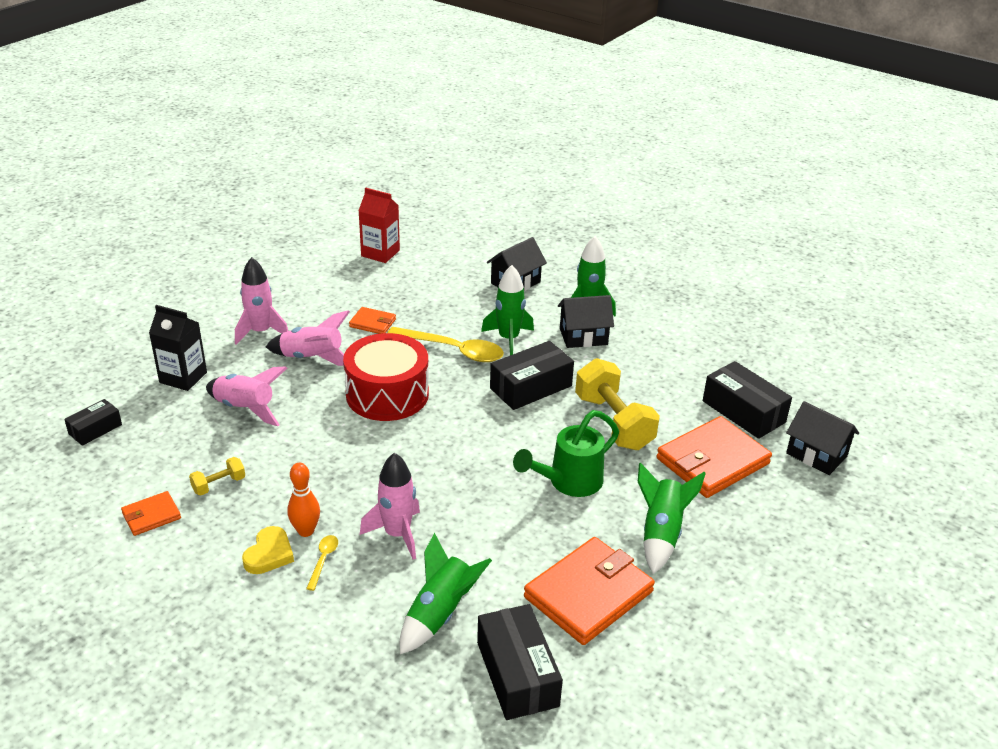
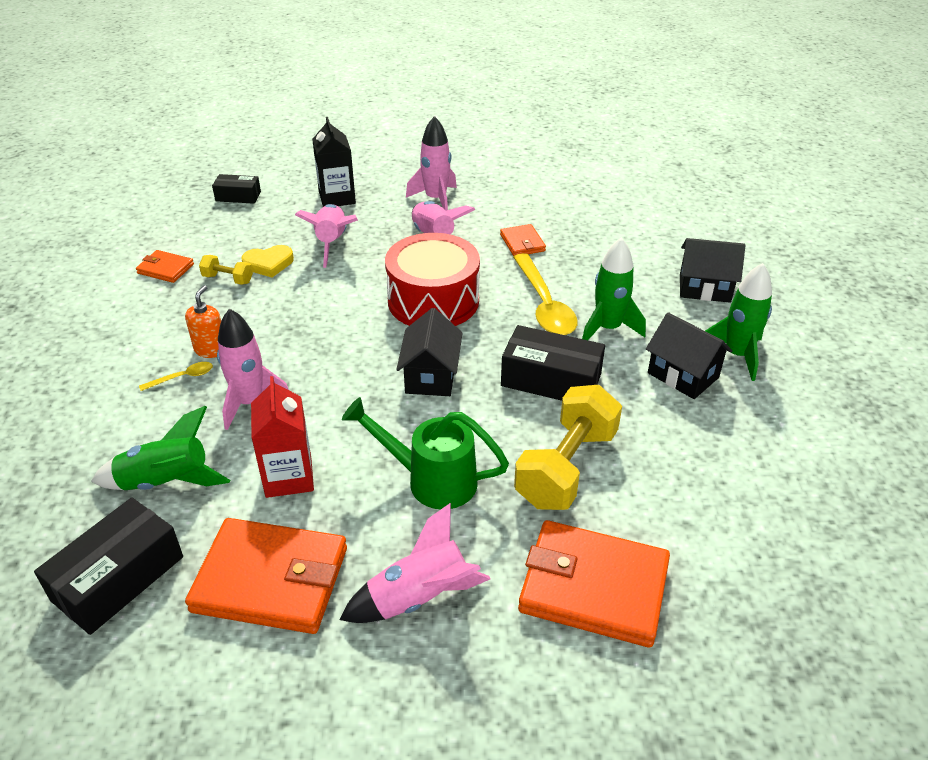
camera: 55 degrees right, 5 degrees up
(269, 554) = (167, 345): yellow heart -> yellow heart (268, 264)
(306, 531) = (211, 349): orange bowling pin -> orange soap dispenser
(380, 253) = (628, 196): red carton -> red carton (288, 477)
(661, 533) = (419, 597): green rocket -> pink rocket
(743, 411) = (723, 575): black box -> none
(816, 455) = (727, 695): black house -> black house (431, 376)

